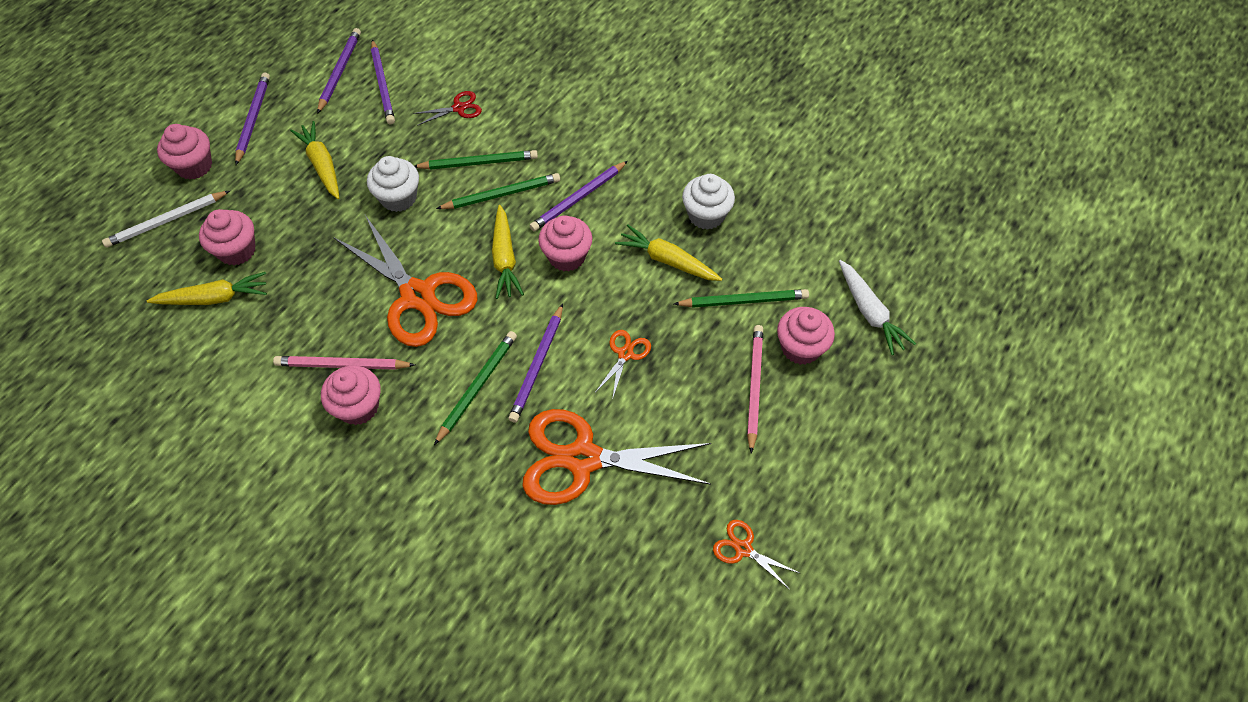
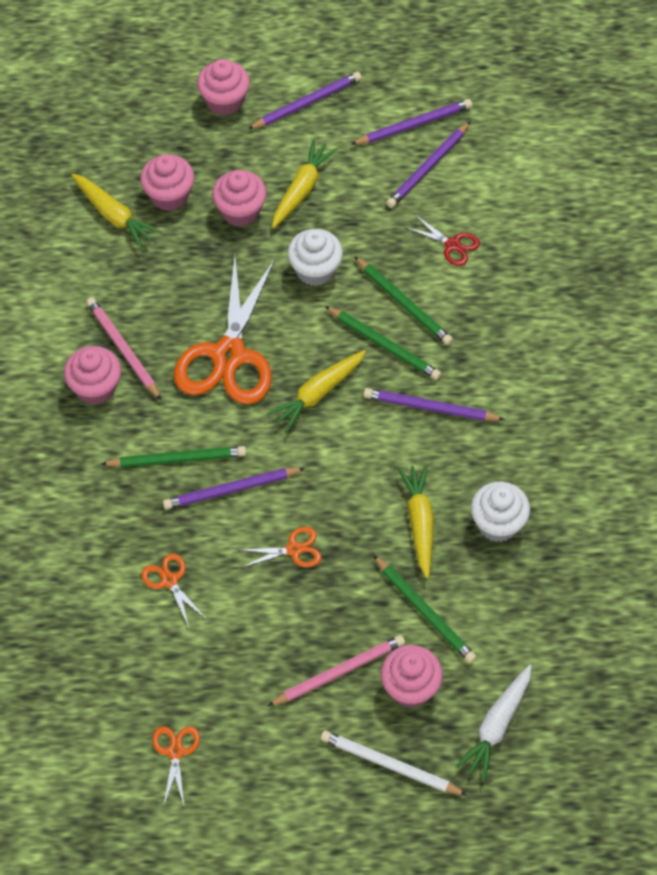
camera: 55 degrees right, 0 degrees up
(167, 221) = (157, 126): white pencil -> white pencil (390, 765)
(567, 256) = (359, 440): pink cupcake -> pink cupcake (240, 211)
(583, 459) = (169, 580): orange scissors -> orange scissors, size x0.44

